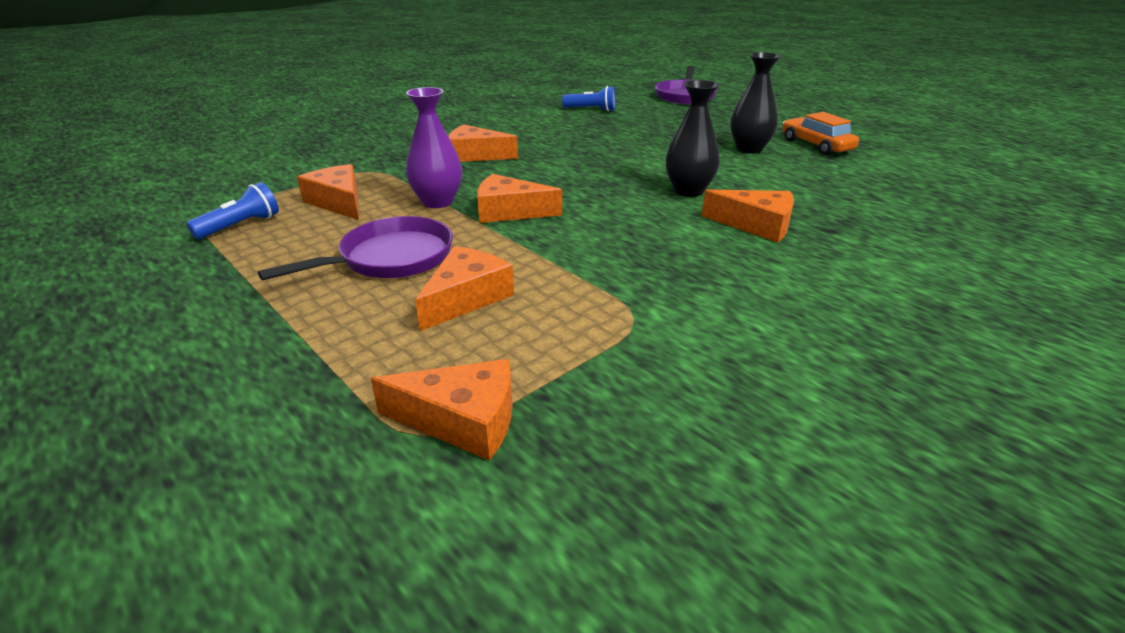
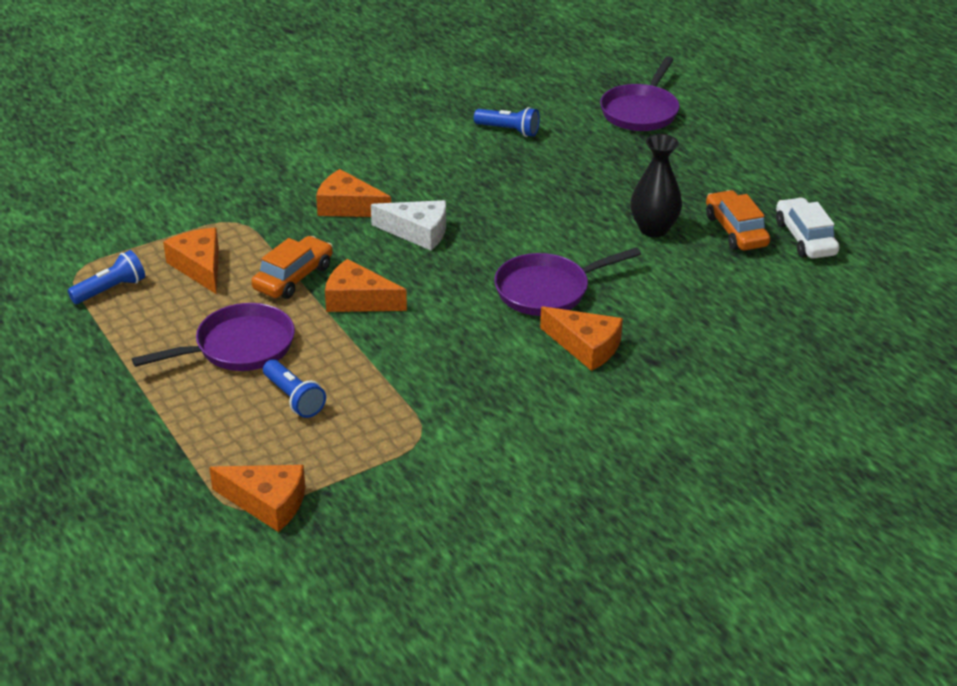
camera: 10 degrees right, 5 degrees up
(438, 202) = (293, 277): purple vase -> orange car
(466, 298) = (293, 398): orange cheese -> blue flashlight
(546, 165) = (418, 232): none -> white cheese
(688, 191) = (547, 290): black vase -> purple pan
(875, 145) = (805, 238): none -> white car

